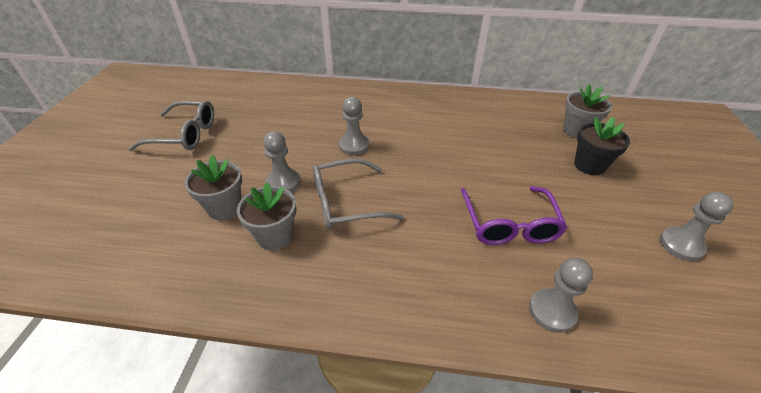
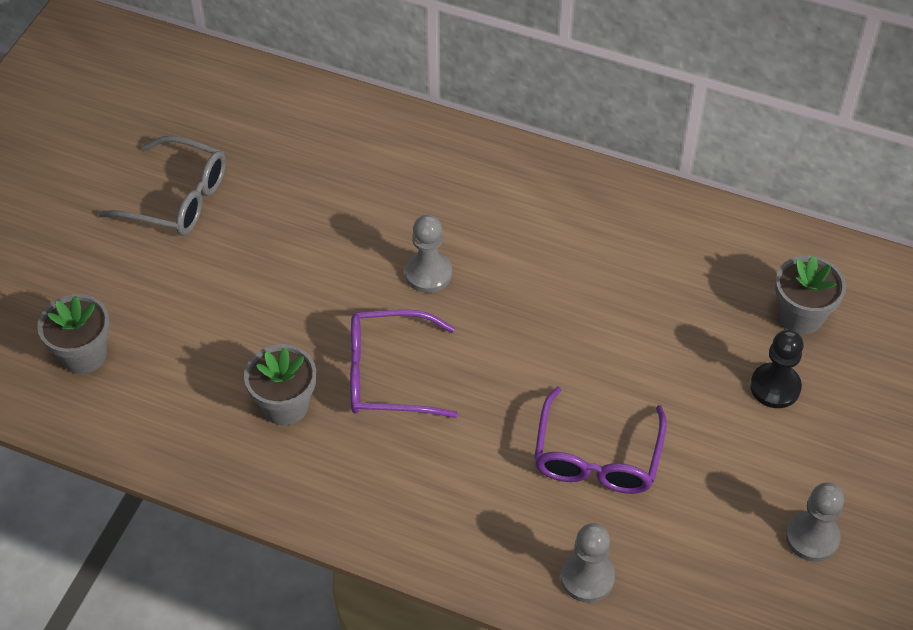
camera: 15 degrees right, 10 degrees up
(225, 208) = (226, 347): grey flower pot -> grey flower pot (84, 355)
(283, 182) = (310, 322): grey pawn -> none
(345, 203) = (386, 375): grey glasses -> purple glasses
(589, 165) = (775, 387): black flower pot -> black pawn

